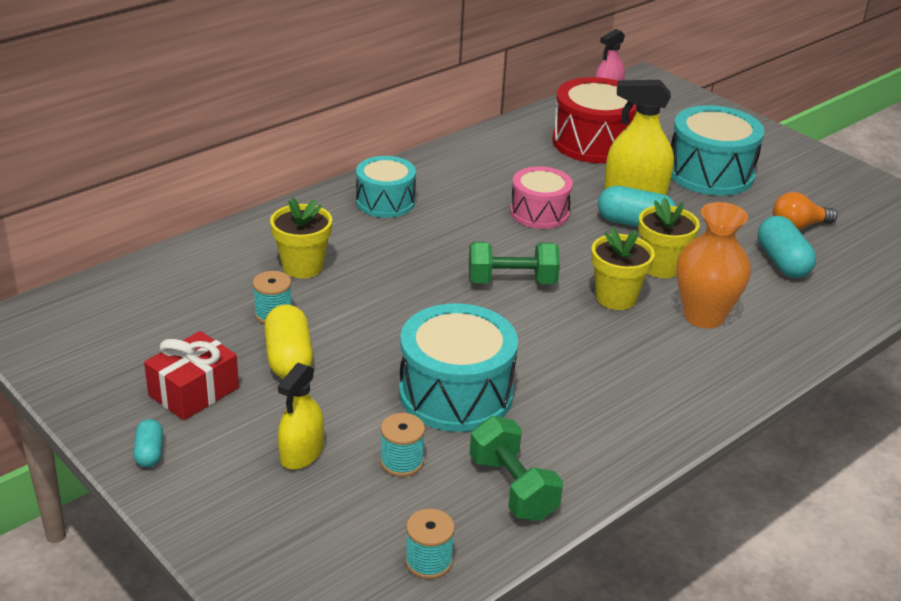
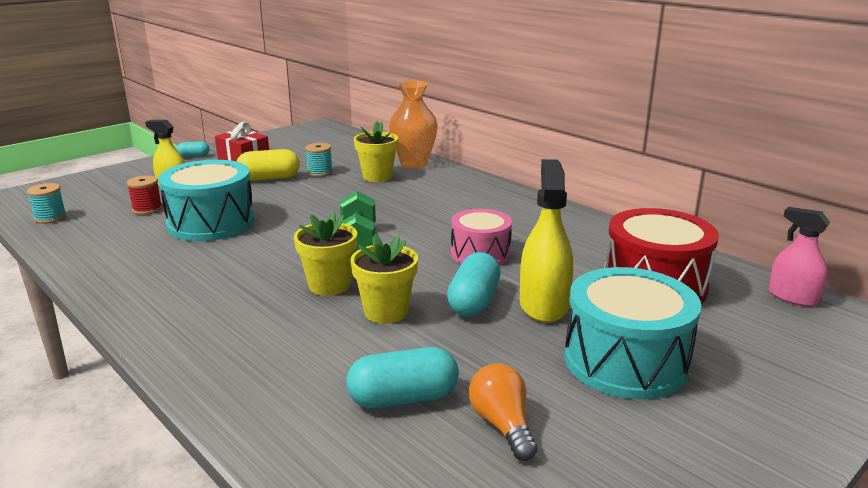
camera: 90 degrees right, 10 degrees down
(385, 202) = (477, 196): turquoise drum -> none
(401, 462) = (147, 209): turquoise spool -> red spool
(513, 488) = (97, 240): green dumbbell -> none
(703, 316) = (290, 330): orange vase -> orange vase (413, 164)

